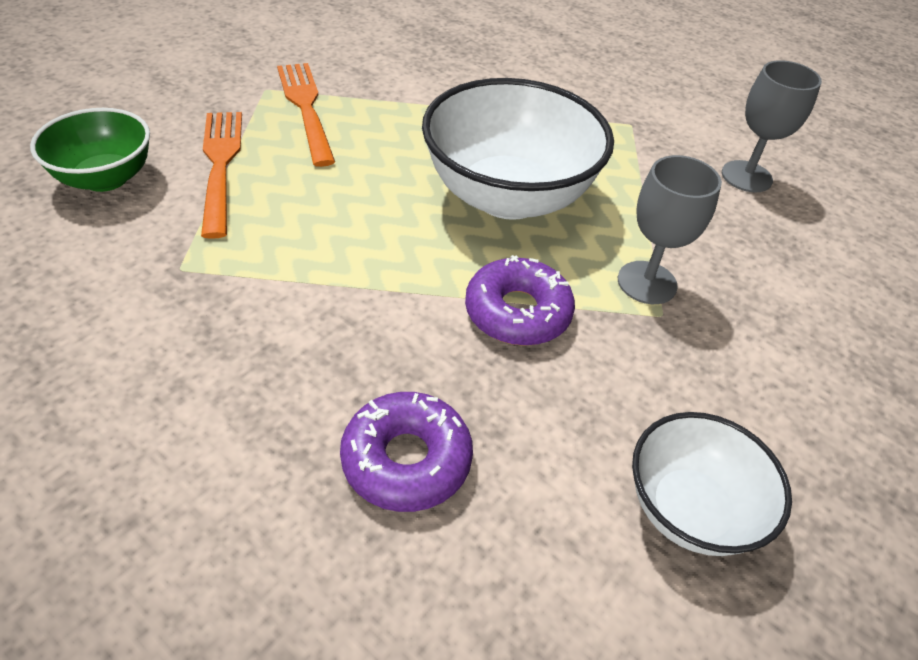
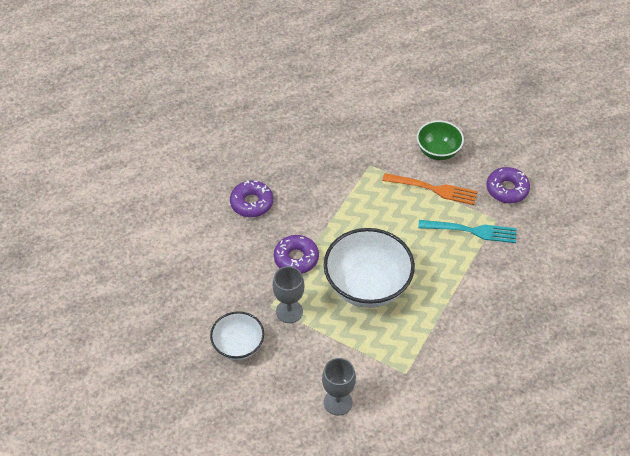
camera: 120 degrees right, 5 degrees up
(187, 87) = (507, 189): none -> purple donut
(306, 109) = (471, 231): orange fork -> turquoise fork
(690, 510) = (192, 267): white bowl -> white bowl (238, 346)

